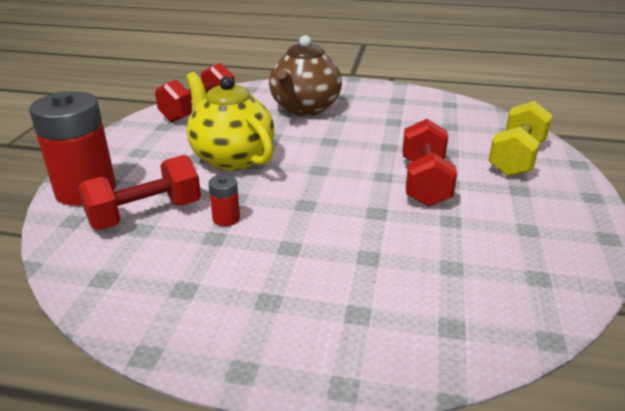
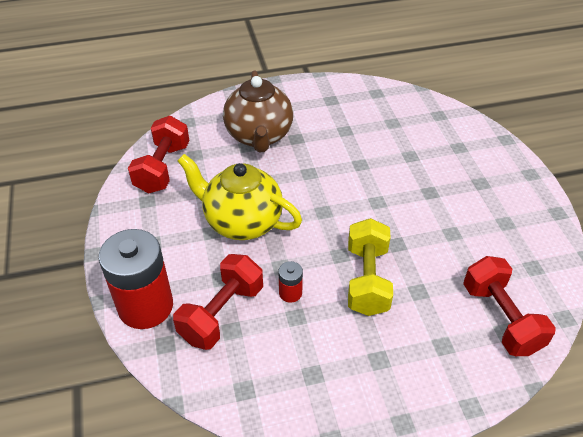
camera: 25 degrees left, 15 degrees up
(424, 182) = (411, 198): red dumbbell -> red dumbbell (501, 318)
(516, 158) = (461, 147): yellow dumbbell -> yellow dumbbell (367, 280)

